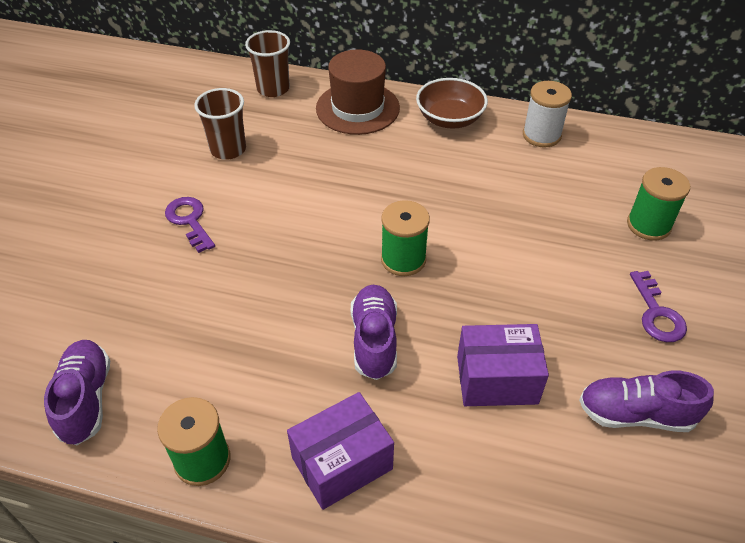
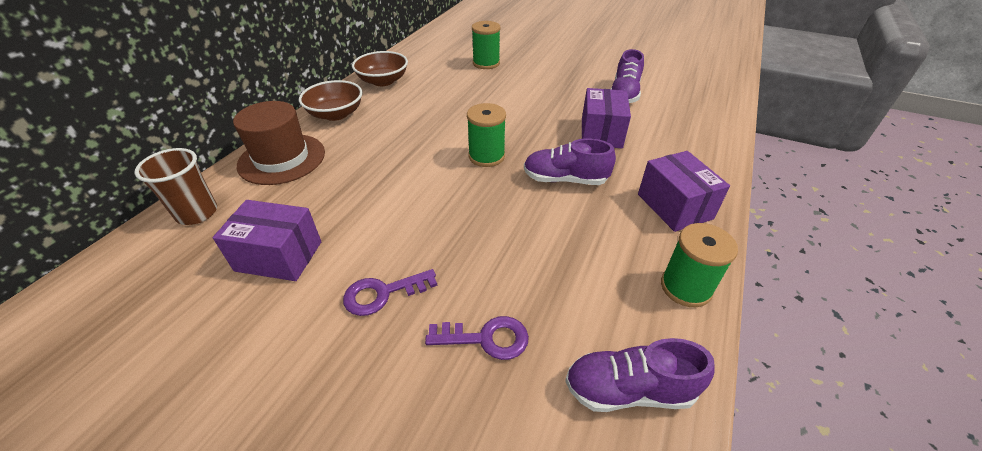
camera: 80 degrees left, 5 degrees down
(228, 149) = (279, 256): brown cup -> purple box
(541, 135) = (383, 81): white spool -> brown bowl
(657, 314) = (555, 74): purple key -> purple key (486, 338)

